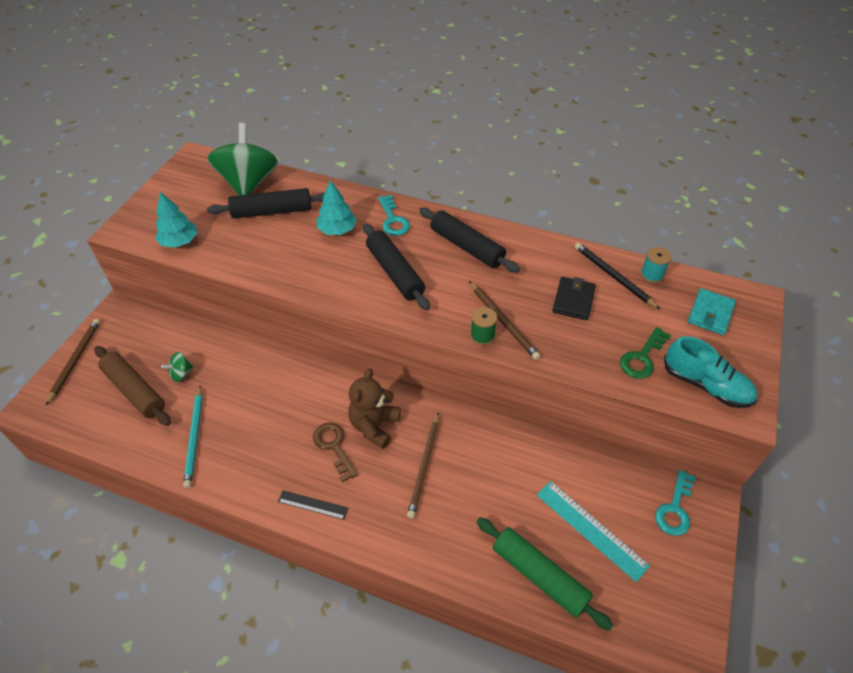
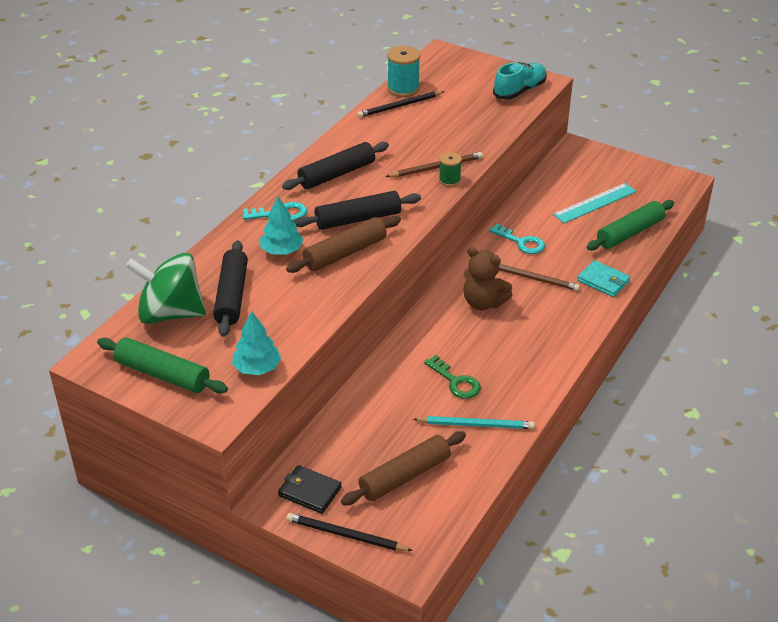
camera: 80 degrees left, 10 degrees down
(75, 360) = (346, 535): brown pencil -> black pencil
(176, 193) = (162, 374): none -> green rolling pin
(181, 374) = (389, 438): green spinning top -> none
(313, 505) = (560, 345): black ruler -> none
(334, 447) = (502, 329): brown key -> none
(339, 271) = (345, 253): none -> brown rolling pin
(573, 300) = (421, 130): black wallet -> black wallet (310, 491)
(642, 358) = (489, 111): green key -> green key (456, 381)
(651, 275) = (403, 89): turquoise spool -> turquoise spool, size x1.65
(675, 508) = (581, 163): turquoise key -> turquoise key (521, 242)
(710, 313) = (452, 73): turquoise wallet -> turquoise wallet (603, 281)

